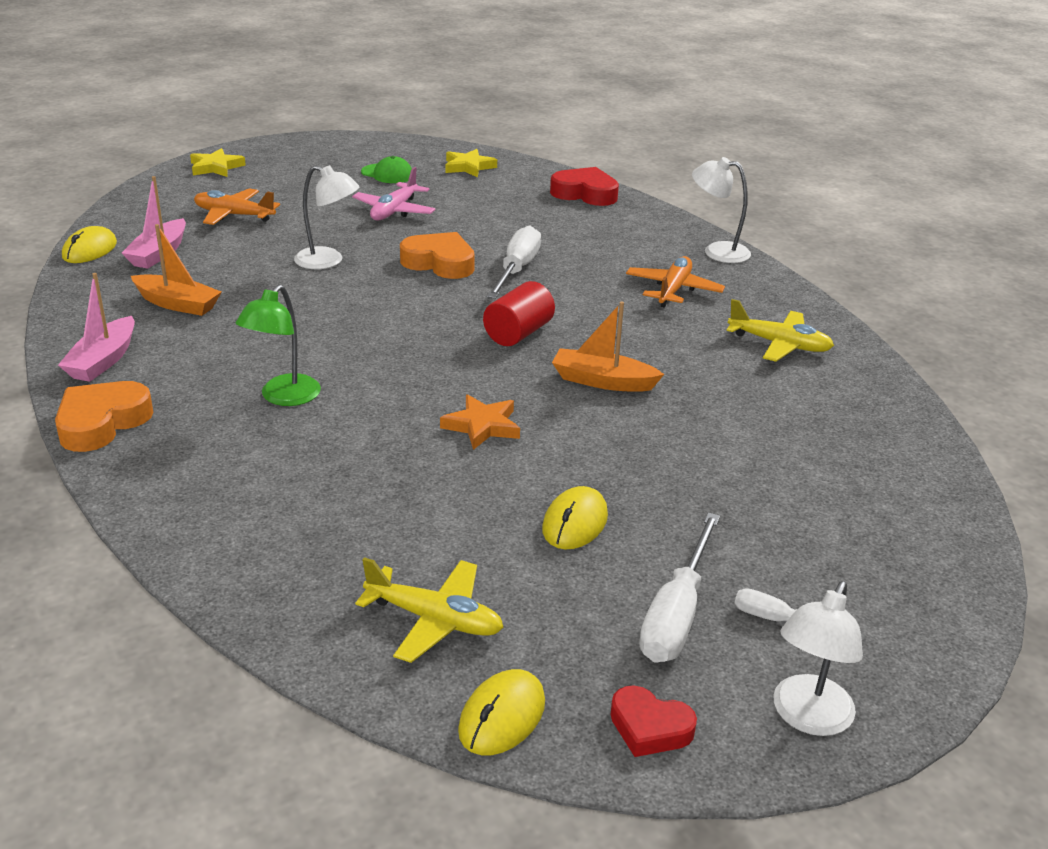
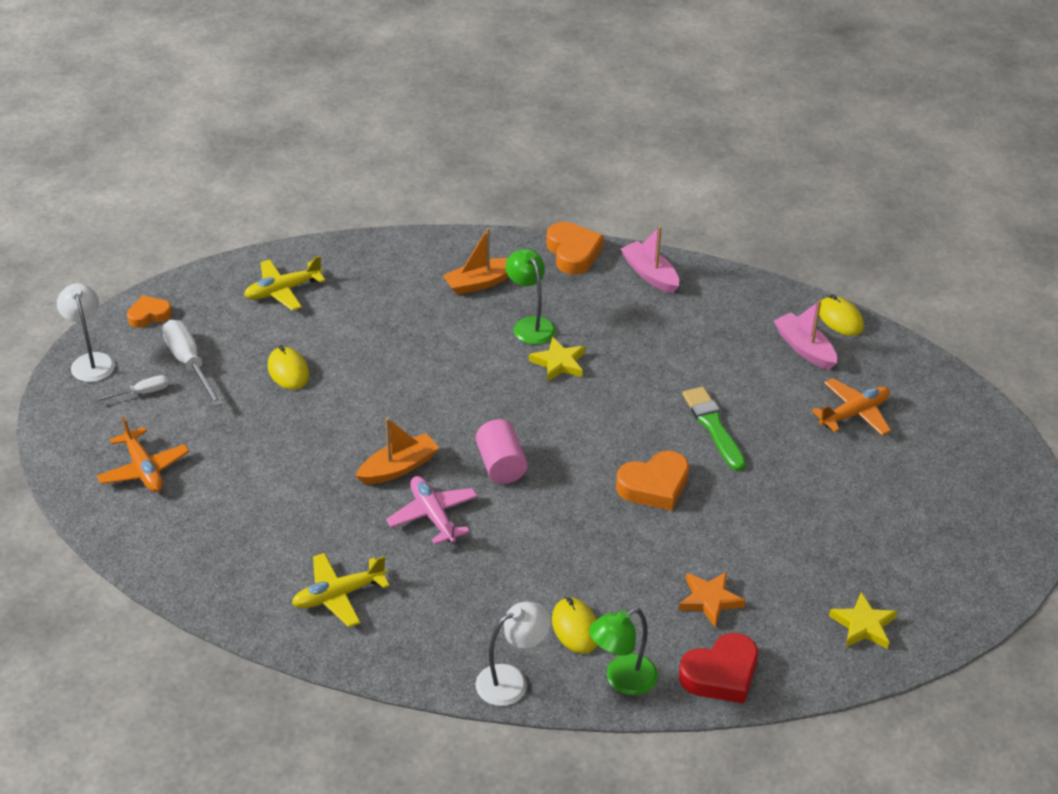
camera: 130 degrees right, 10 degrees up
(177, 304) = (705, 328): orange boat -> orange boat (480, 283)
(216, 167) = (988, 446): yellow star -> yellow star (559, 363)
(328, 261) = (713, 427): white lamp -> green brush
(387, 174) = (886, 553): green cap -> none
(394, 211) = (787, 513): pink plane -> pink plane (433, 515)
(482, 426) = (411, 386): orange star -> orange star (709, 600)
(502, 716) = (208, 281): yellow mouse -> yellow mouse (575, 628)
(517, 270) = (600, 523): white screwdriver -> none
(518, 333) = (501, 465): red cylinder -> pink cylinder
(646, 219) = (622, 680): none -> green lamp
(649, 727) = (149, 315): red heart -> orange heart
(673, 290) = (476, 596): orange plane -> orange plane (144, 469)

